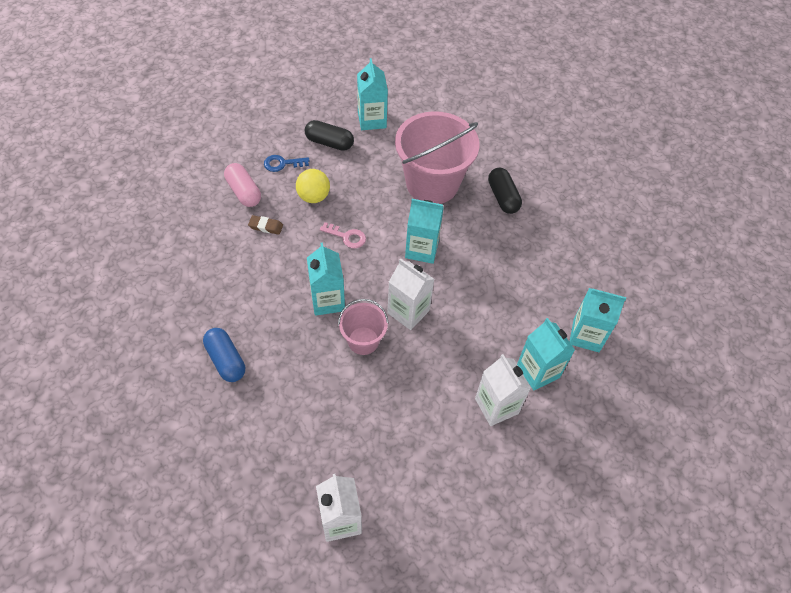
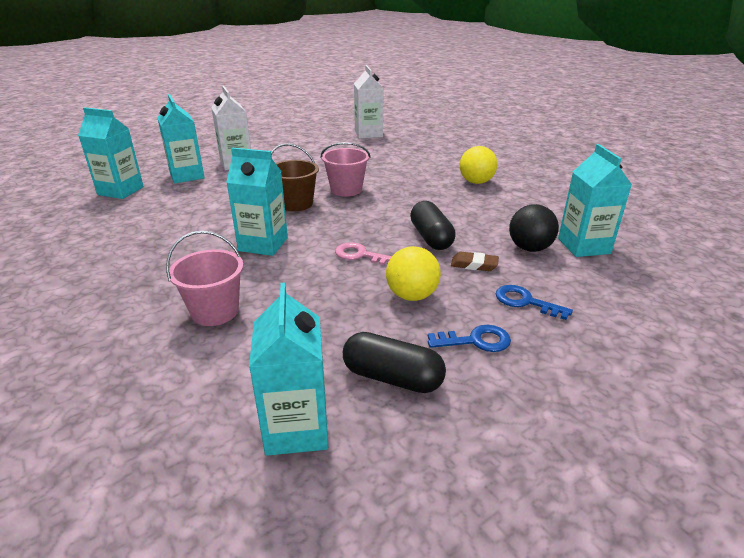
camera: 175 degrees left, 25 degrees down
(218, 246) = (529, 248): none -> black ball
(226, 360) = (476, 182): blue capsule -> yellow ball
(244, 192) = (525, 302): pink capsule -> blue key
(327, 300) = (383, 210): turquoise carton -> turquoise carton (583, 246)
(408, 312) = (296, 204): white carton -> brown bucket
(432, 183) = (215, 311): pink bucket -> pink bucket, size x0.52
(503, 197) = (111, 294): black capsule -> black capsule (431, 237)

